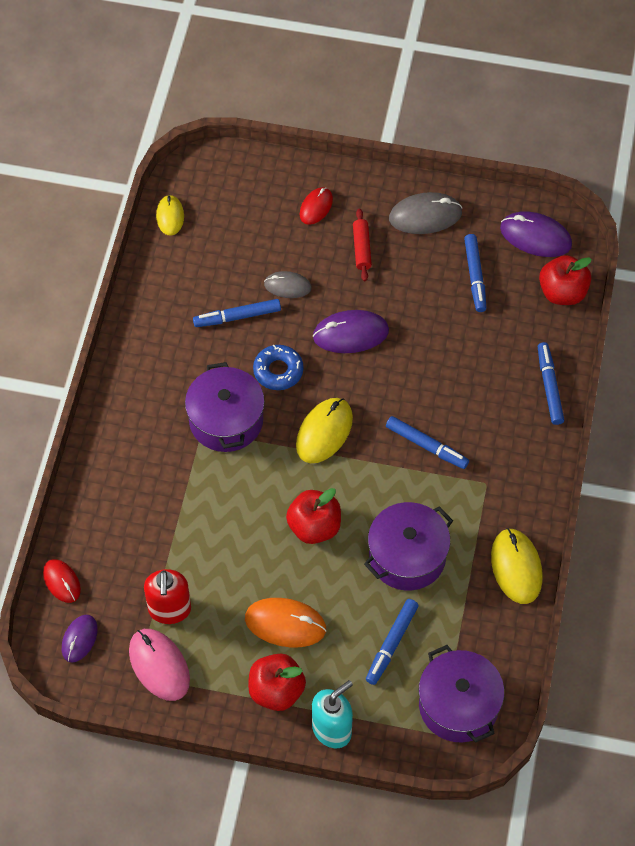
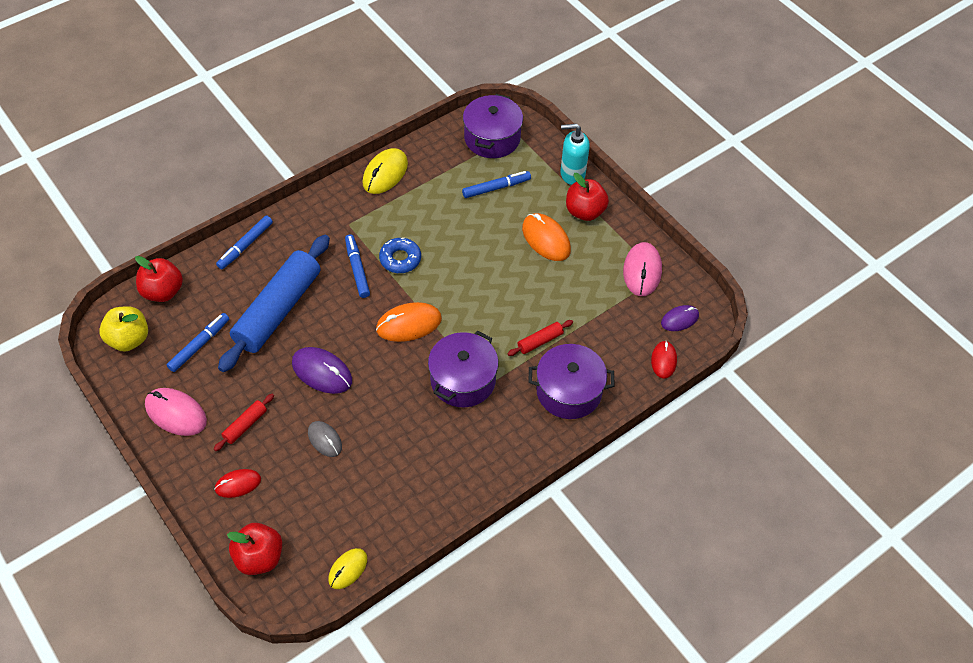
camera: 140 degrees left, 5 degrees down
(169, 610) = (608, 295): red soap dispenser -> none
(192, 509) = (540, 341): none -> red rolling pin
(237, 317) = (382, 445): blue marker -> none
(278, 371) = (395, 385): blue donut -> blue donut (400, 259)
(314, 527) = (474, 276): red apple -> red apple (259, 557)
(324, 432) = (409, 324): yellow mouse -> orange mouse
(407, 556) = (438, 221): purple pot -> purple pot (569, 391)
(425, 216) = (176, 413): grey mouse -> pink mouse
(449, 354) = (278, 310): none -> blue rolling pin
(535, 236) = (129, 339): purple mouse -> yellow apple

